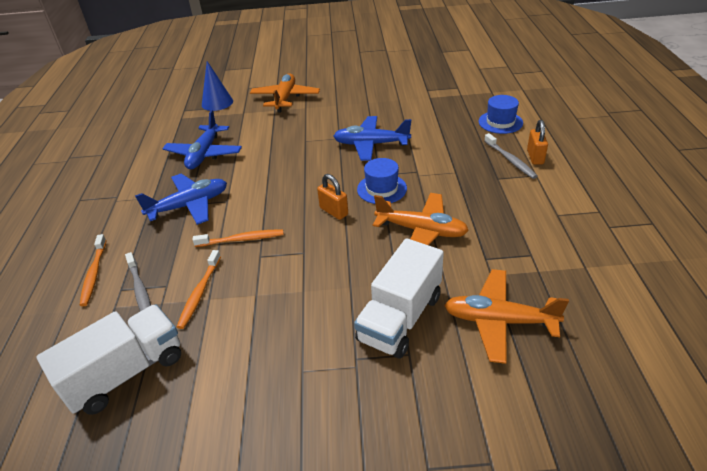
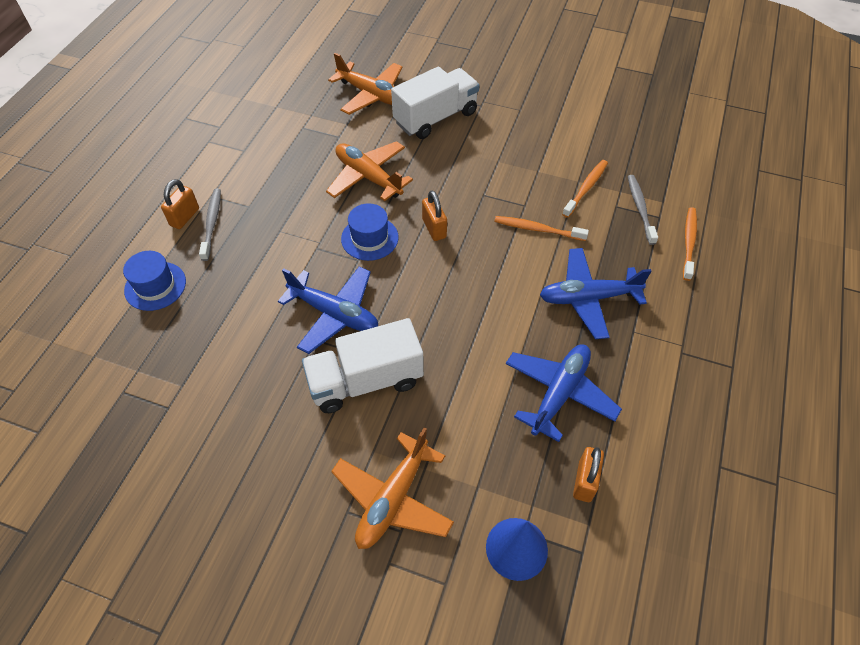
camera: 160 degrees left, 15 degrees up
(126, 373) = (646, 146): white truck -> white truck (365, 381)
(184, 129) = (584, 481): none -> orange padlock

